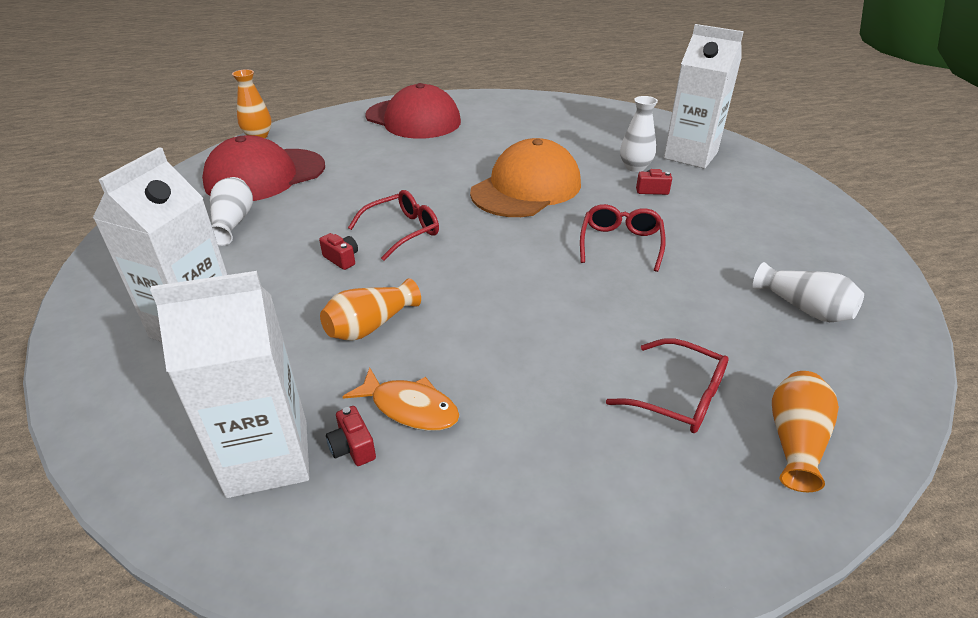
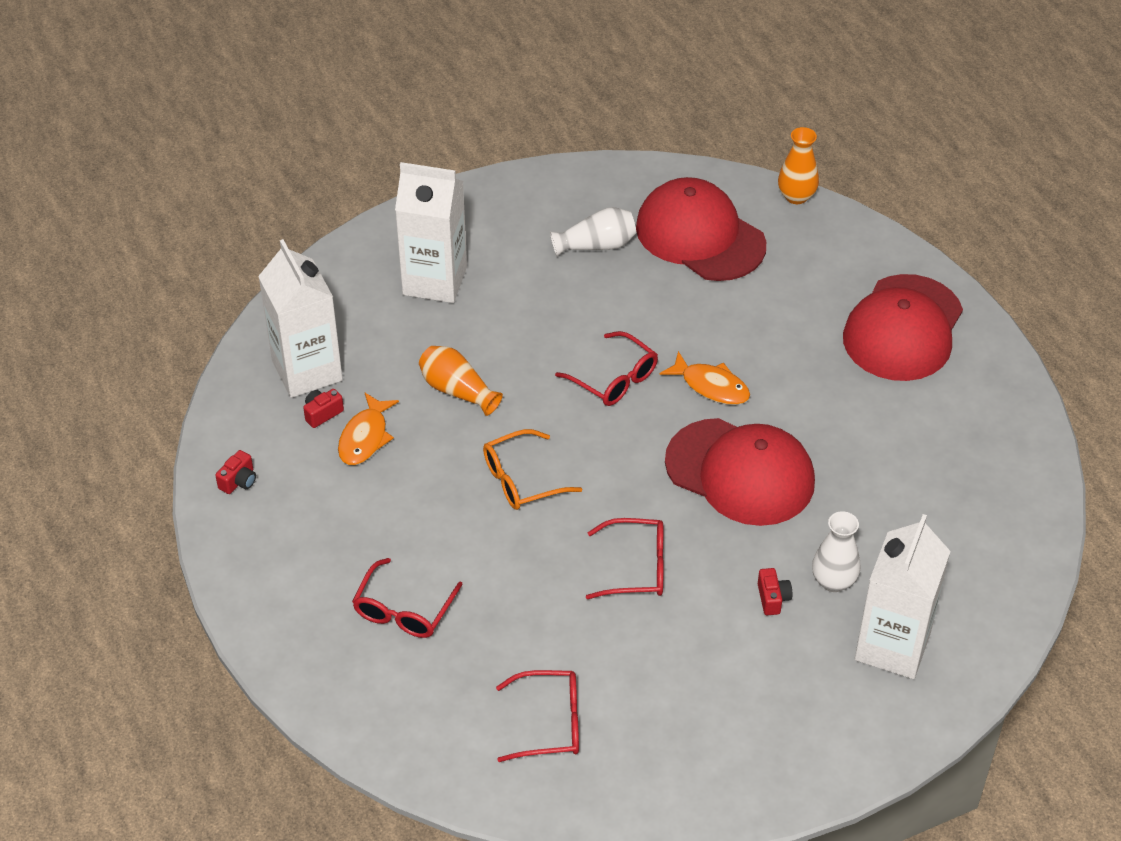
camera: 80 degrees right, 10 degrees up
(342, 259) = (552, 345): red camera -> red camera (239, 481)
(432, 189) = (711, 386): none -> orange fish
(507, 295) = (521, 480): none -> orange glasses
(526, 188) = (740, 472): orange cap -> red cap
(795, 441) = (365, 686): orange vase -> none
(804, 308) = (550, 723): white vase -> red glasses

